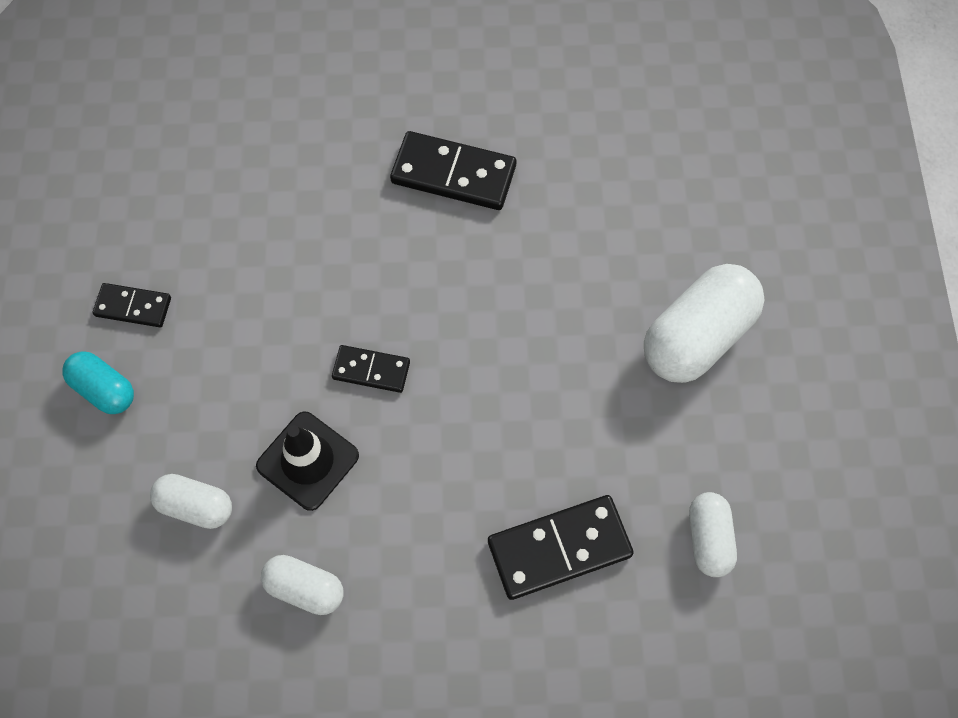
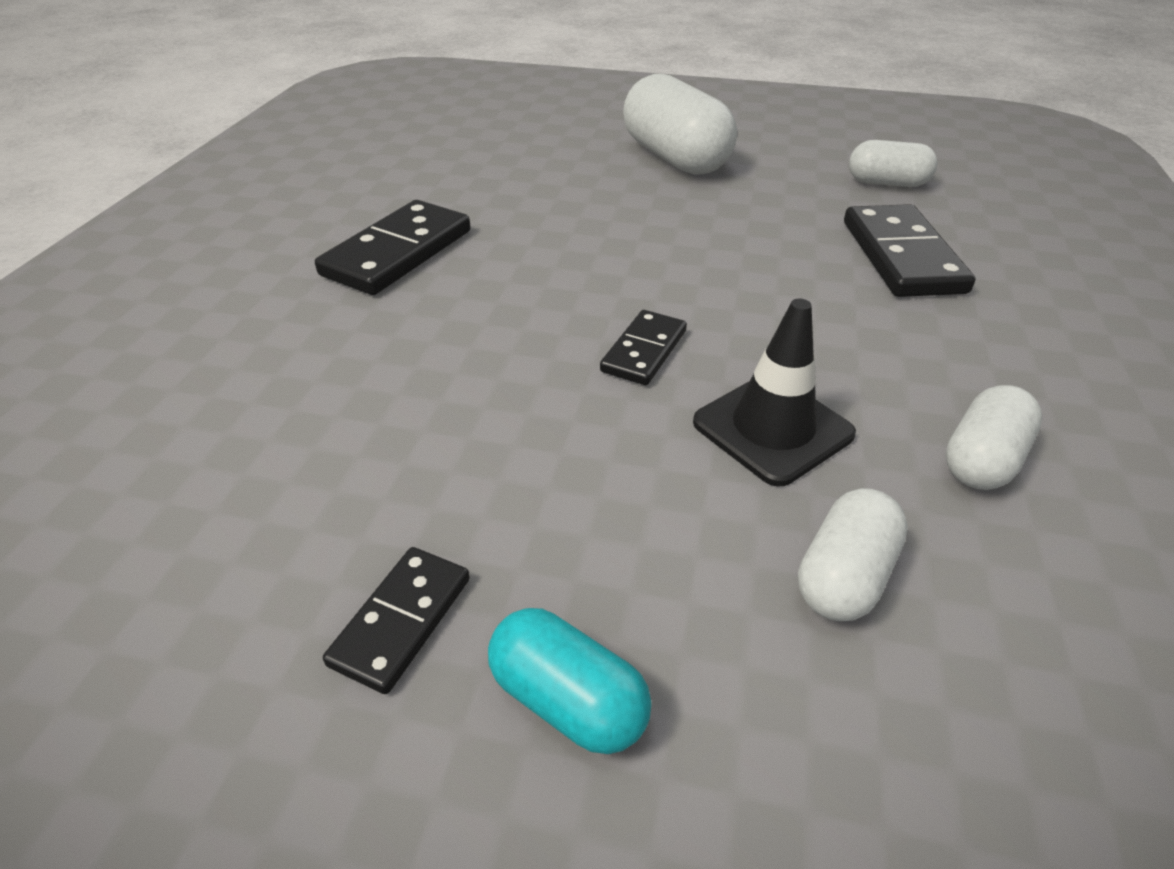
camera: 75 degrees left, 25 degrees down
(104, 389) = (568, 699): turquoise capsule -> turquoise capsule turned 75 degrees clockwise

